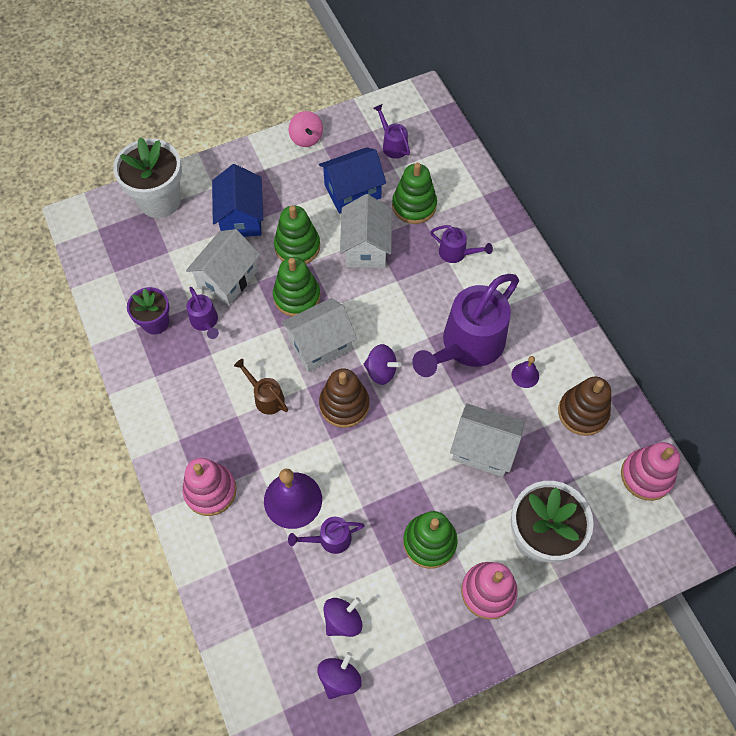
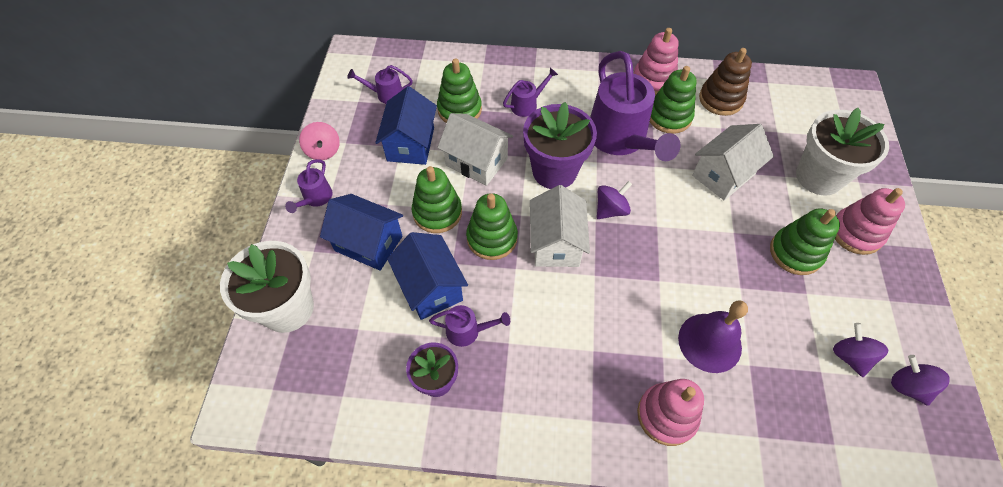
camera: 60 degrees left, 5 degrees down
(227, 278) = (431, 287): white house -> blue house
(266, 397) = (586, 315): brown watering can -> none
(306, 138) = (323, 151): pink spinning top -> pink spinning top turned 60 degrees clockwise
(330, 539) = (763, 329): purple watering can -> purple watering can (315, 198)
(344, 405) = (630, 253): brown stacking toy -> none
(394, 309) = (554, 171): none -> purple flower pot
(525, 375) = (669, 117): purple bell -> green stacking toy
(646, 476) = (791, 90): pink stacking toy -> pink stacking toy (653, 80)

